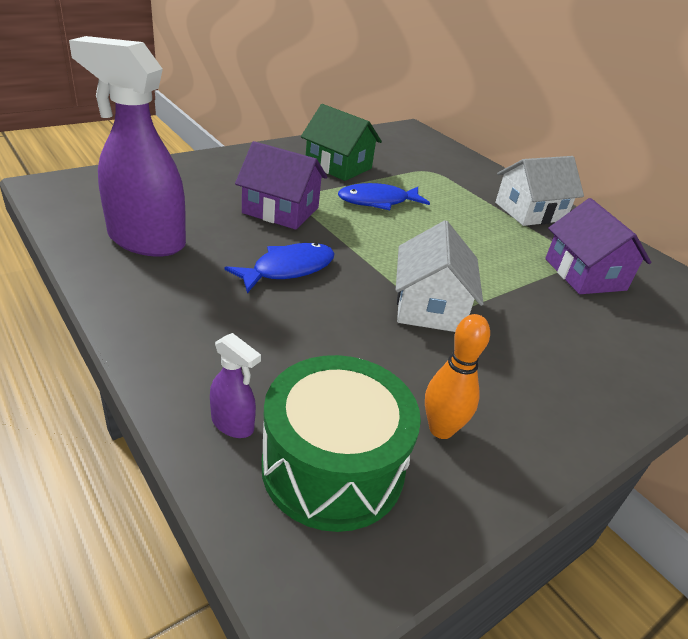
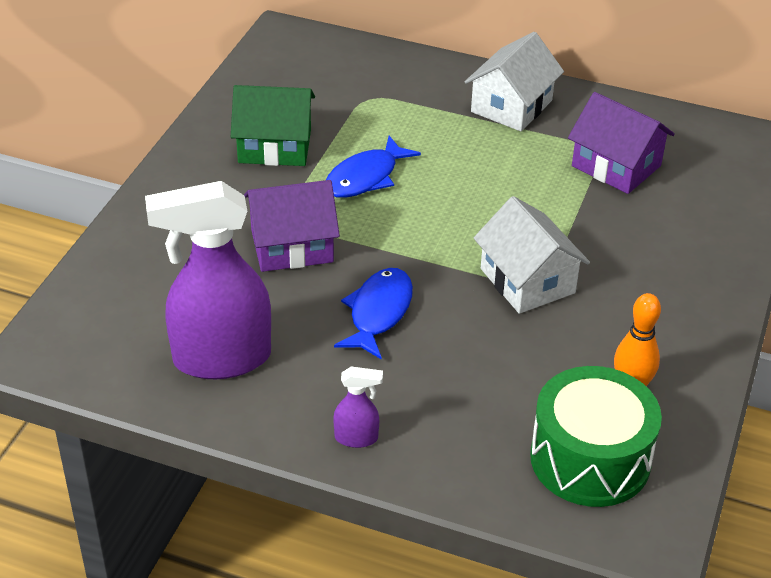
camera: 30 degrees left, 5 degrees up
(233, 424) = (496, 472): purple spray bottle -> purple spray bottle (356, 438)

